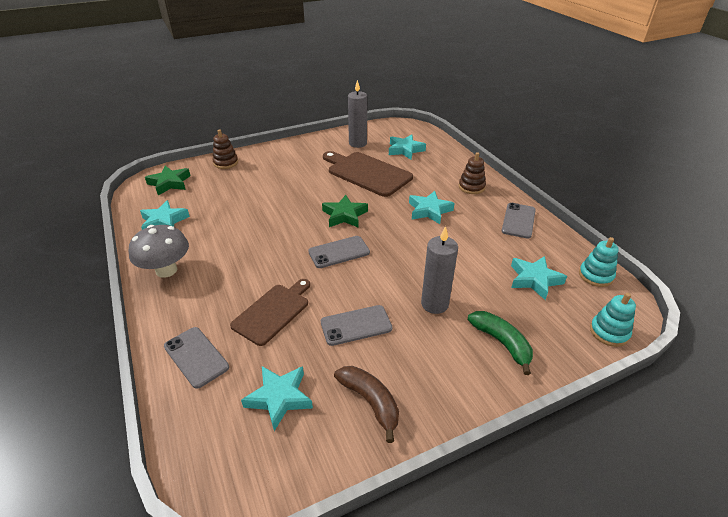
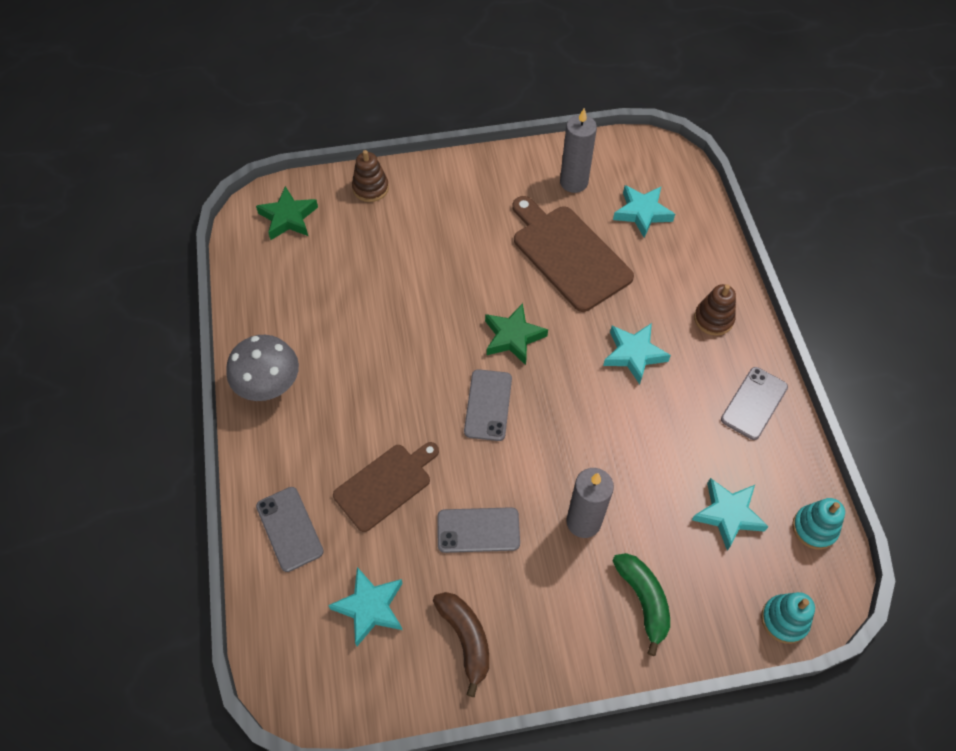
camera: 15 degrees right, 20 degrees up
(164, 222) = (274, 295): turquoise star -> none
(339, 252) = (488, 405): grey phone -> grey phone turned 75 degrees counterclockwise

